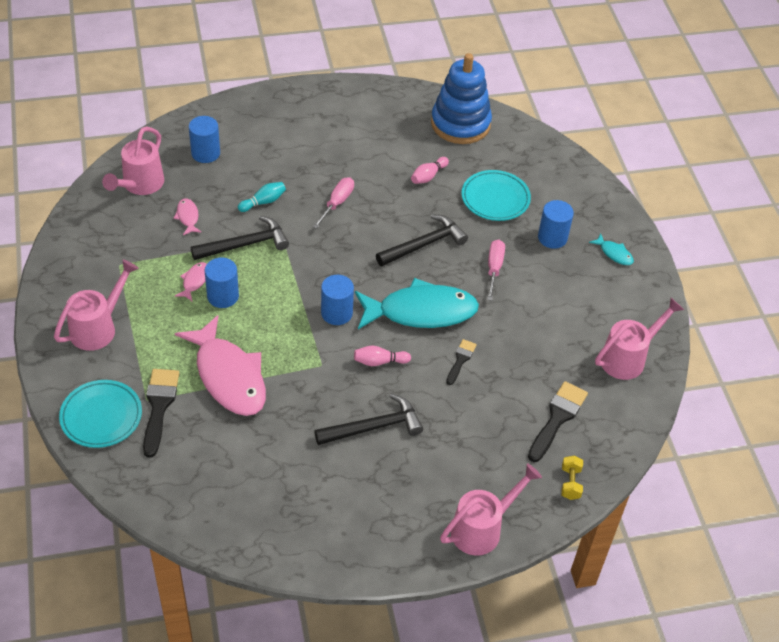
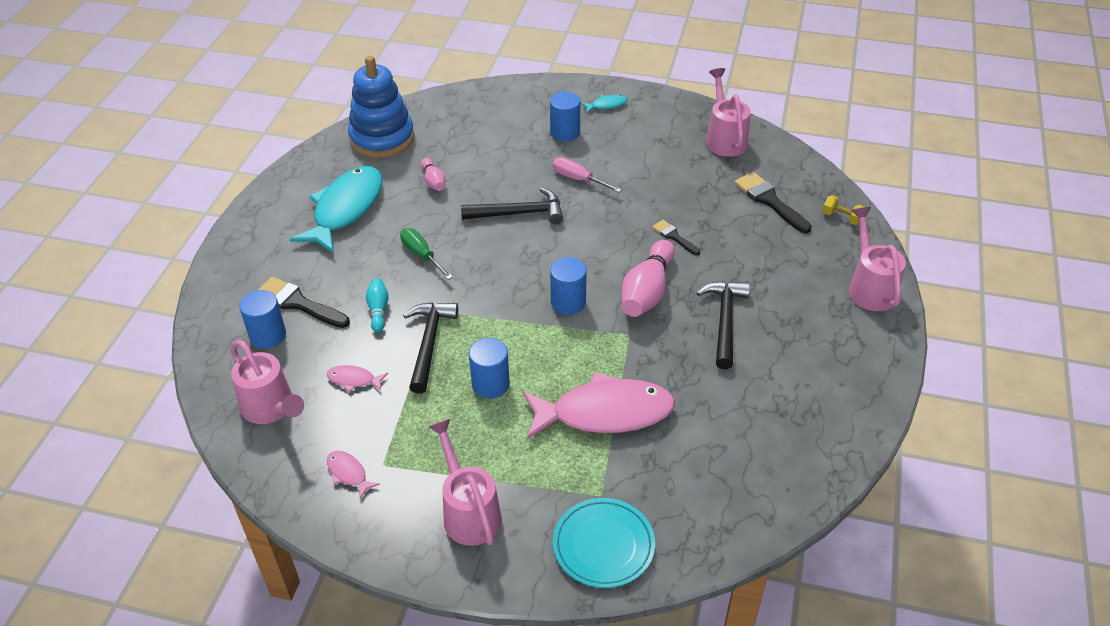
camera: 60 degrees left, 5 degrees down
(159, 406) = (615, 486): black brush -> black brush (298, 303)
(194, 281) = (454, 402): pink fish -> pink fish (348, 473)
(337, 203) = (422, 255): pink screwdriver -> green screwdriver
(379, 361) = (647, 291): pink bowling pin -> pink bowling pin, size x1.88
(421, 311) = (601, 243): turquoise fish -> turquoise fish (345, 209)
(424, 244) = (519, 213): black hammer -> black hammer turned 90 degrees clockwise
(495, 198) = (494, 149): turquoise plate -> none

